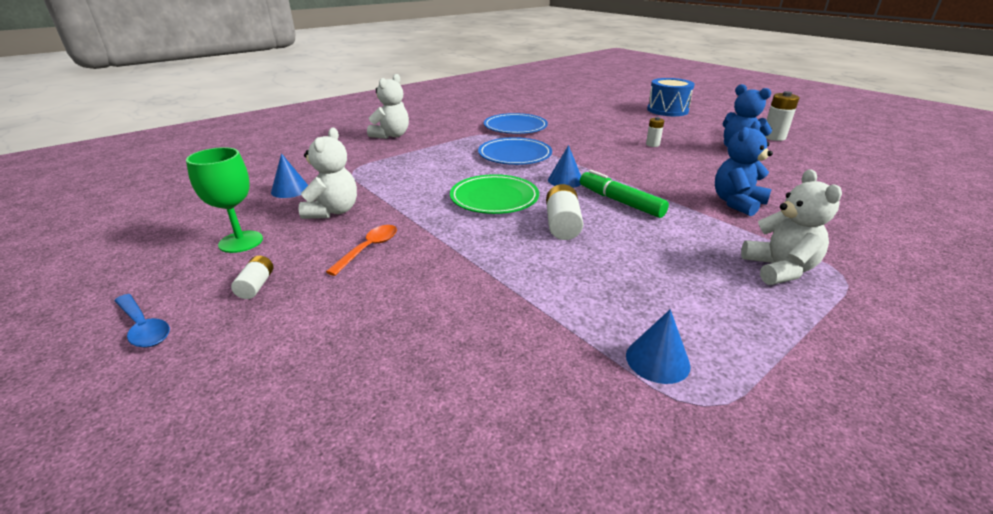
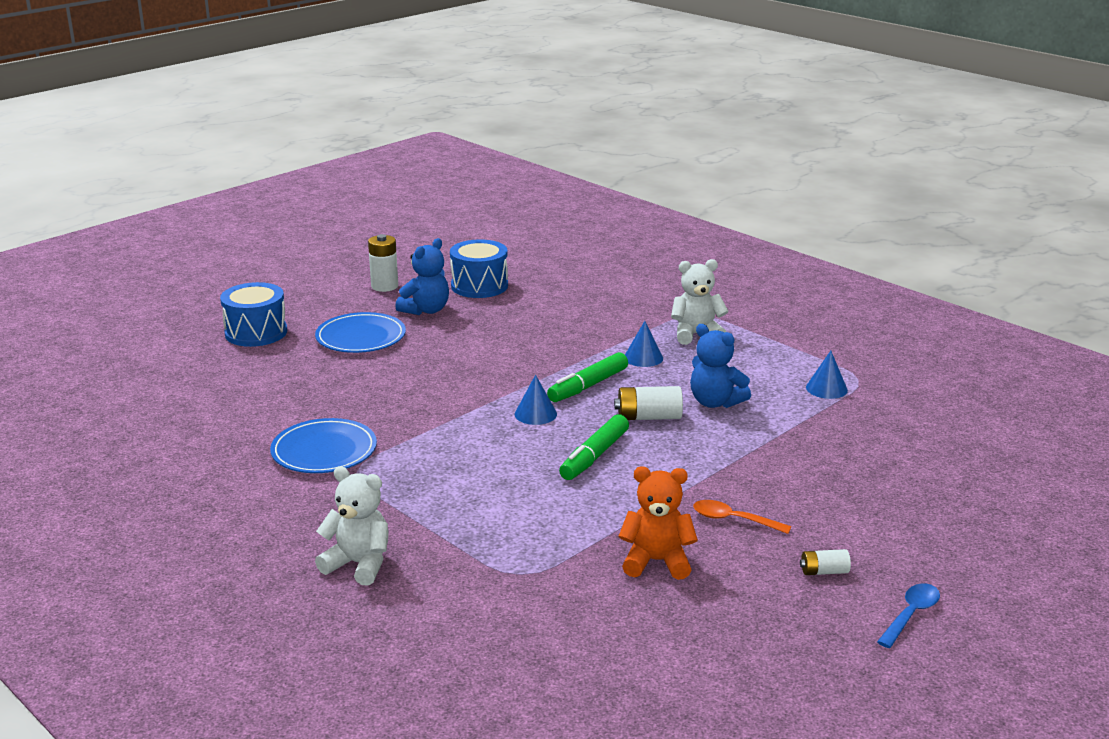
camera: 95 degrees left, 5 degrees down
(241, 242) = (750, 610): green goblet -> none
(290, 190) = (601, 614): blue cone -> blue cone (643, 357)
(333, 211) = (656, 561): white teddy bear -> orange teddy bear
(494, 198) = (594, 456): green plate -> green marker
(515, 155) = (451, 448): blue plate -> blue plate (361, 337)
(652, 144) = (410, 356): white battery -> none
(737, 203) = (578, 332): blue teddy bear -> blue teddy bear (715, 402)
(809, 166) = (479, 286): none -> blue drum

